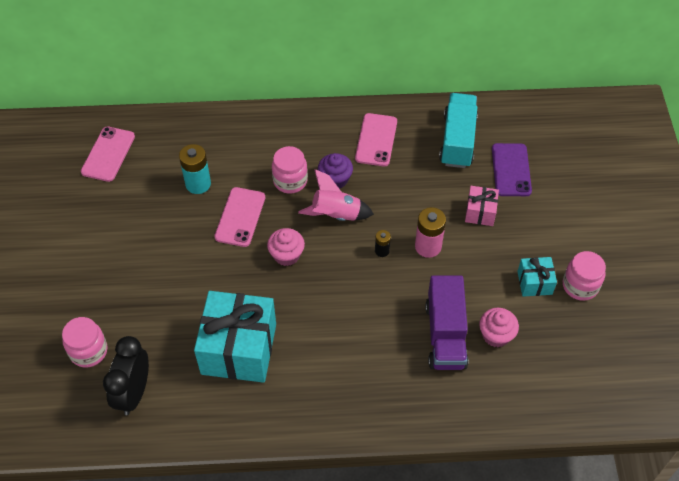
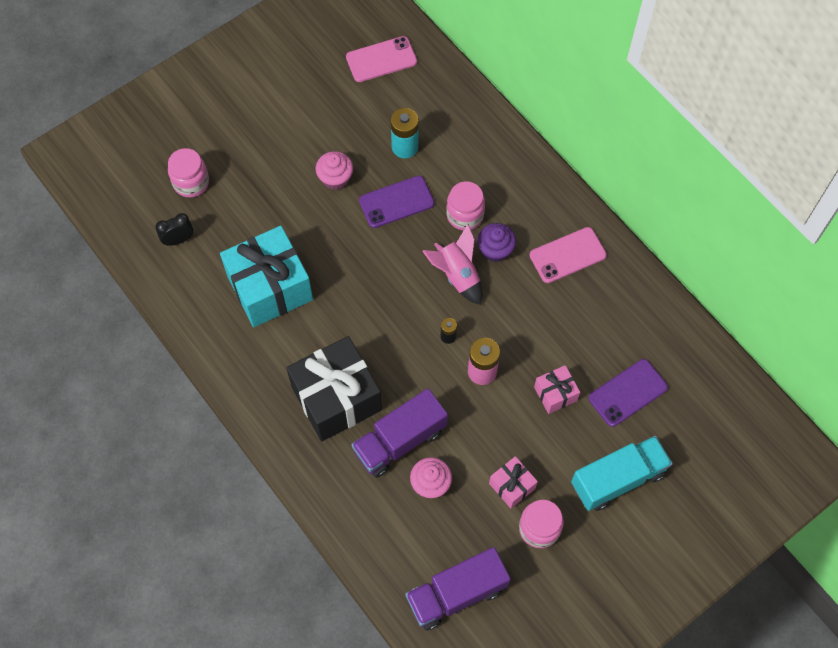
camera: 55 degrees right, 10 degrees up
(134, 393) = (178, 240): black clock -> black clock, size x0.59
(240, 217) = (396, 202): pink phone -> purple phone
(286, 255) = (386, 263): pink cupcake -> pink cupcake (335, 178)
(375, 358) = (336, 398): none -> black gift
(457, 140) = (625, 325): turquoise truck -> turquoise truck (618, 479)
(534, 283) = (512, 486): turquoise gift -> pink gift
(598, 371) = (456, 593): none -> purple truck

